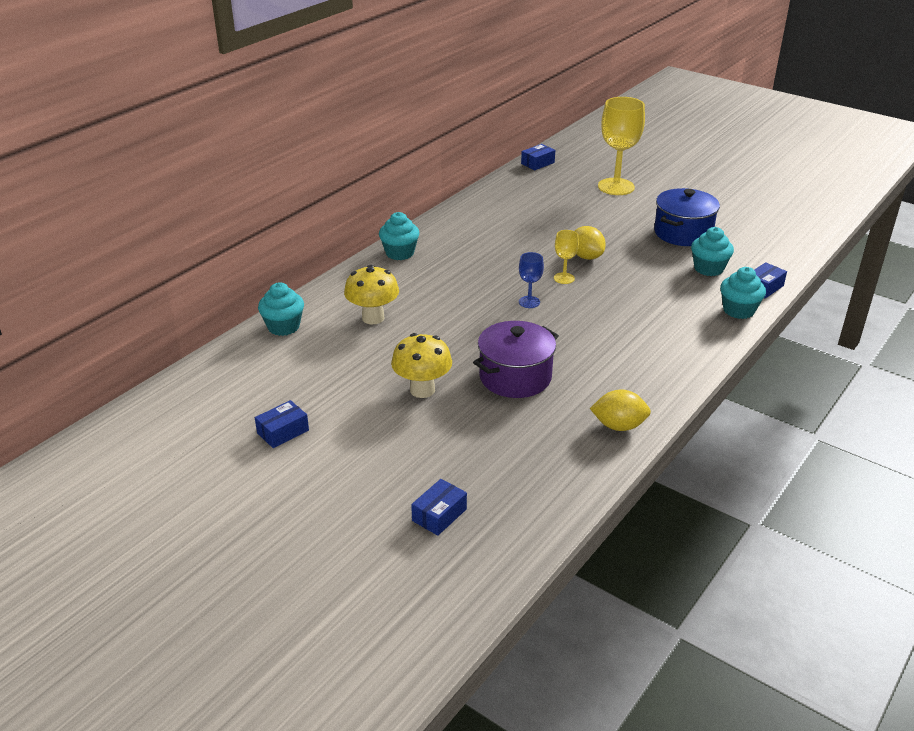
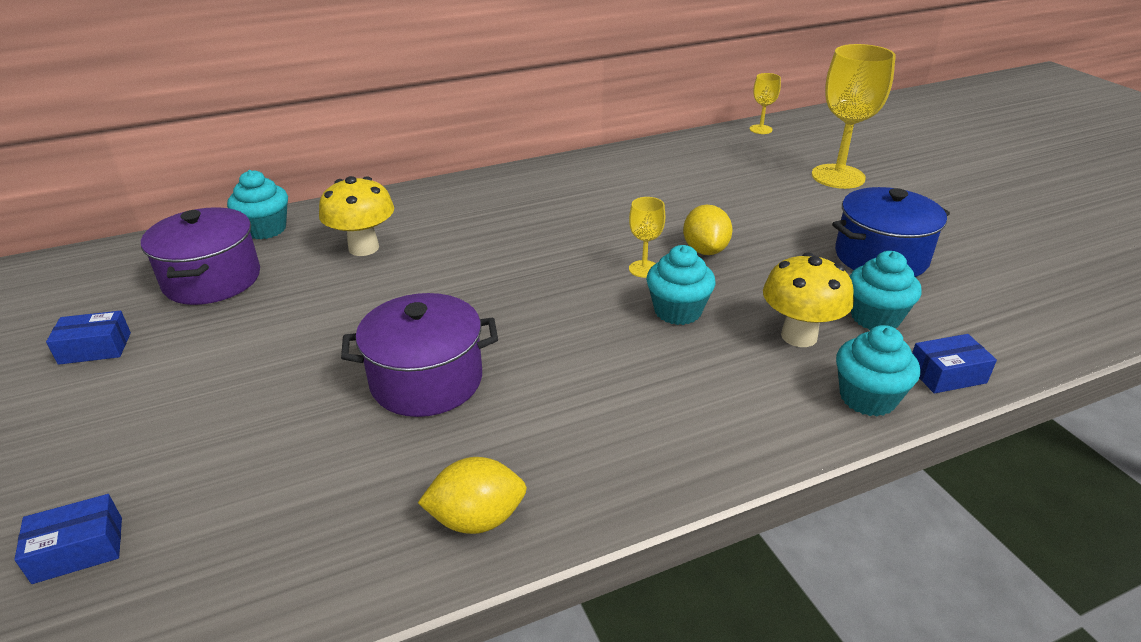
camera: 30 degrees right, 0 degrees up
(297, 369) = (212, 280): none -> purple pot
(399, 253) = (484, 186): turquoise cupcake -> turquoise cupcake (677, 311)
(422, 390) = (299, 355): yellow mushroom -> yellow mushroom (799, 336)
(529, 302) = (564, 285): blue goblet -> none
(537, 163) = (760, 129): blue box -> yellow goblet
(618, 426) = (477, 519): yellow lemon -> yellow lemon turned 45 degrees counterclockwise

